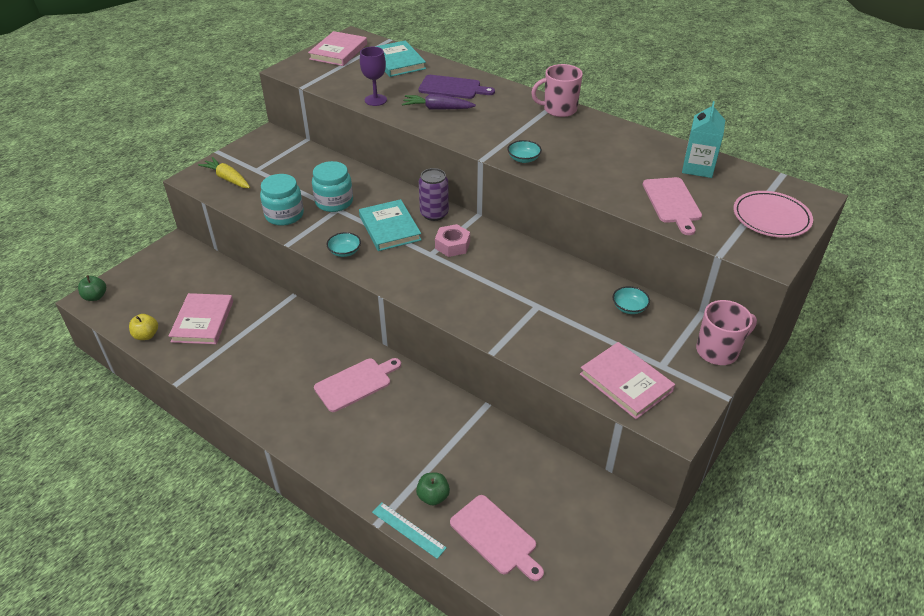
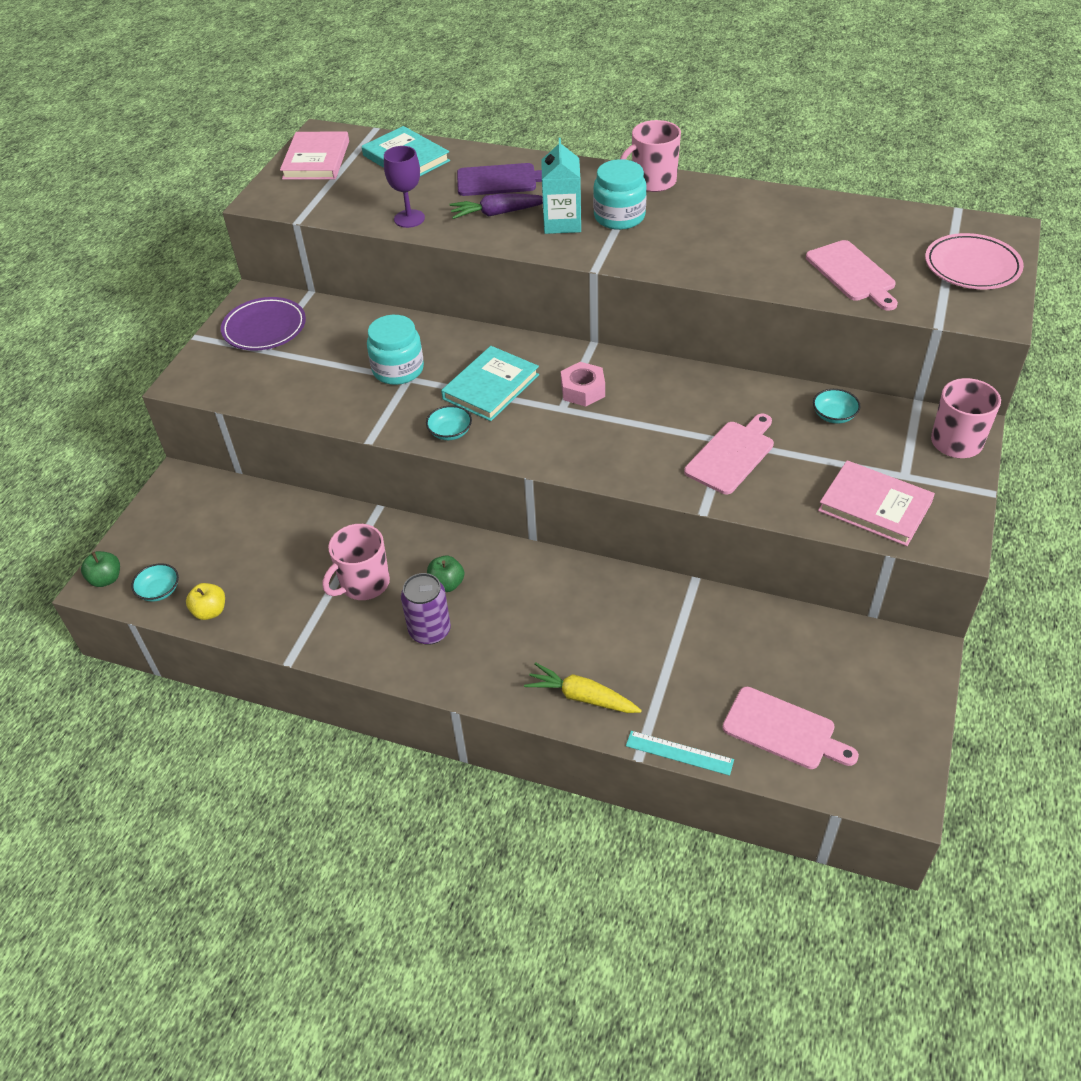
camera: 15 degrees left, 5 degrees up
(203, 321) = (277, 572): pink book -> none
(227, 179) = (233, 371): yellow carrot -> yellow carrot (581, 697)
(254, 344) = (364, 584): none -> pink mug
(264, 156) = (264, 328): none -> purple plate
(284, 215) = (341, 403): turquoise jar -> turquoise jar (619, 217)
(356, 383) = (522, 598): pink cutting board -> pink cutting board (732, 455)
(390, 228) = (491, 387): turquoise book -> turquoise book turned 75 degrees clockwise
(433, 496) = (688, 706): green apple -> green apple (446, 584)
(434, 214) = (537, 355): purple can -> purple can (430, 631)
(523, 159) = (646, 257): turquoise bowl -> turquoise bowl (159, 591)
(698, 167) = (858, 222): turquoise carton -> turquoise carton (562, 223)

